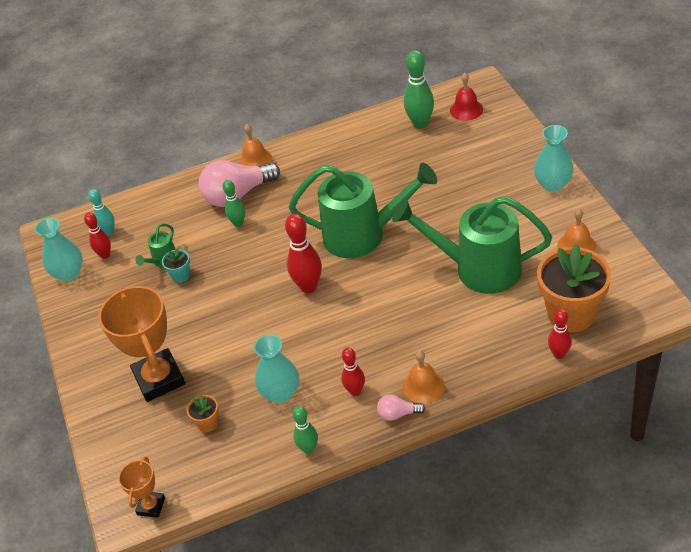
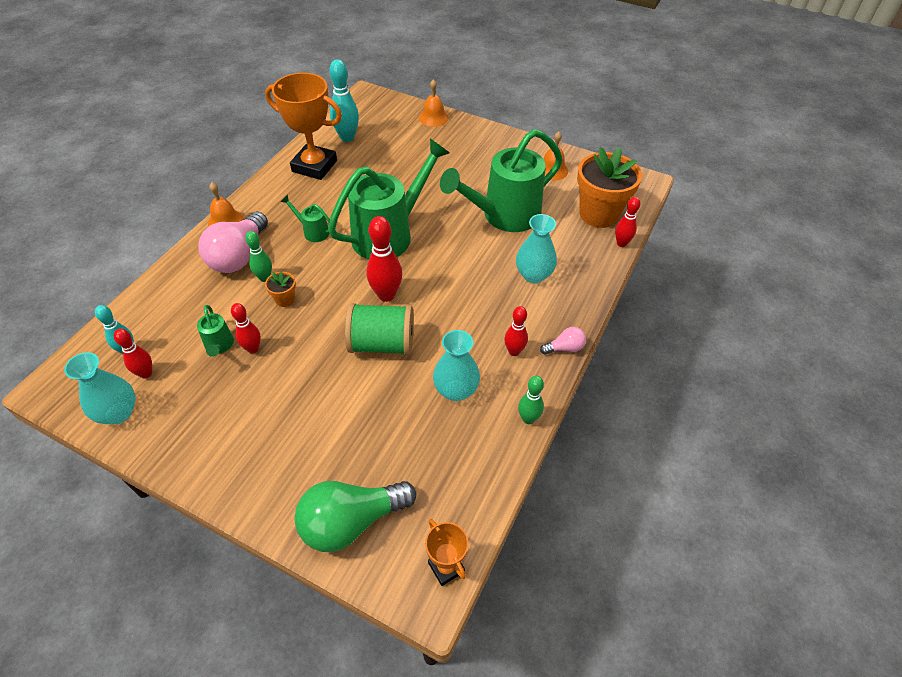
camera: 50 degrees left, 5 degrees up
(127, 436) = (351, 521): none -> green light bulb
(159, 379) = (328, 449): orange trophy -> orange trophy (314, 166)
(181, 275) = (253, 349): turquoise flower pot -> red bowling pin
(208, 423) = (419, 456): orange flower pot -> orange flower pot (285, 299)
(266, 324) = (382, 344): none -> green spool
(308, 201) = (313, 231): none -> green watering can
(398, 414) = (564, 348): pink light bulb -> pink light bulb turned 150 degrees counterclockwise
(420, 124) = (347, 138): green bowling pin -> turquoise bowling pin
(423, 386) = (559, 317): orange bell -> orange bell (433, 117)
(466, 109) = (373, 115): red bell -> none
(553, 184) = (491, 138): turquoise vase -> turquoise vase (533, 275)

